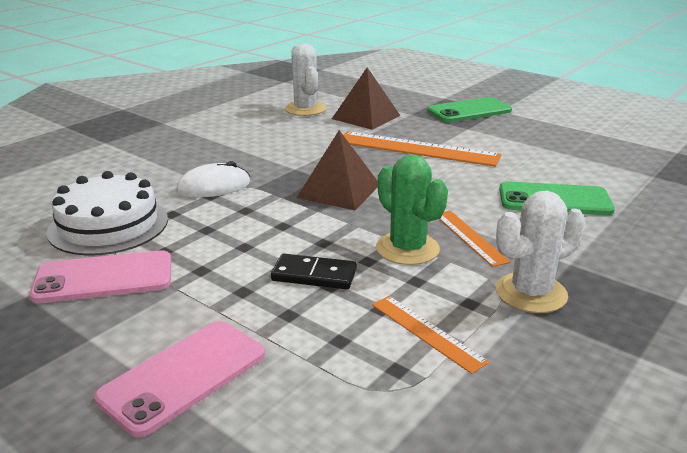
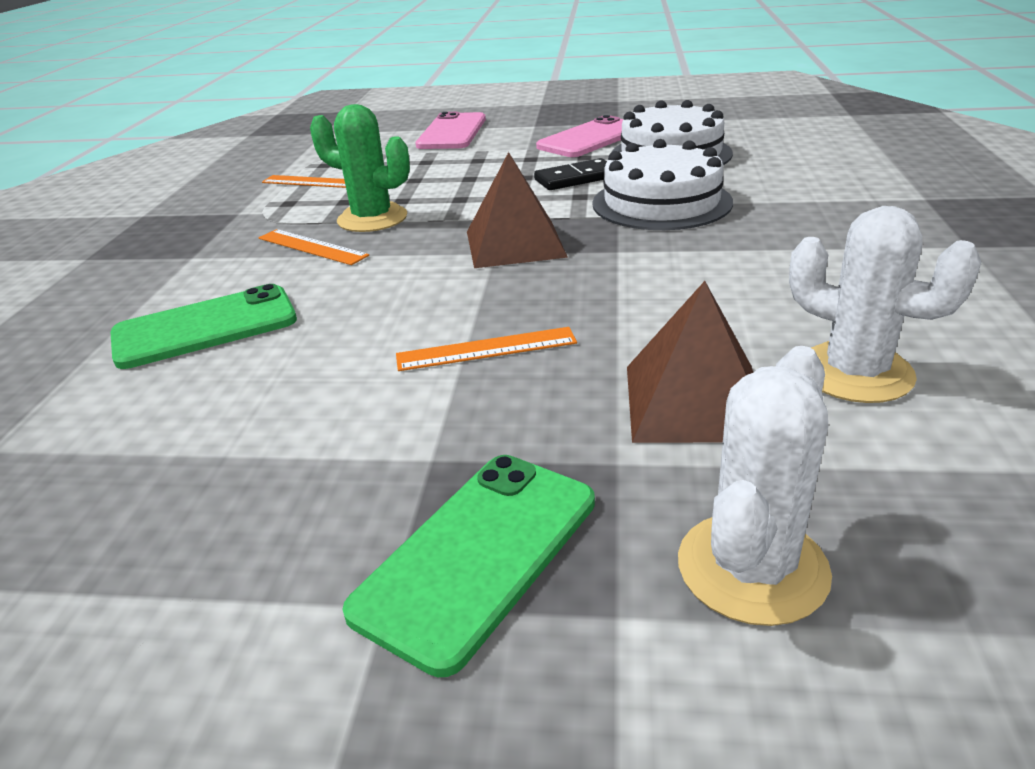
camera: 150 degrees right, 5 degrees up
(214, 186) = (661, 202): white mouse -> white cake
(314, 275) = (437, 181): black domino -> black domino (576, 178)
(417, 149) = (486, 349): orange ruler -> orange ruler, size x0.53
(531, 293) = (234, 223): white cactus -> white cactus (752, 568)

